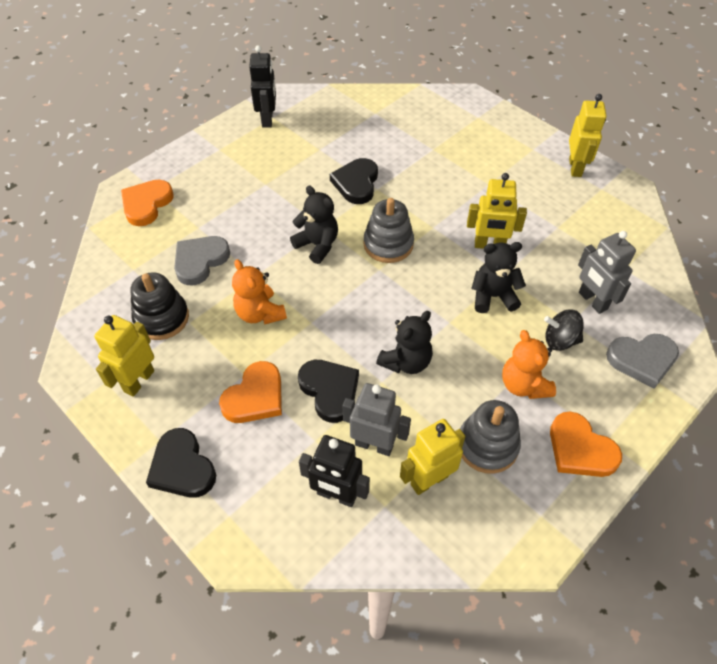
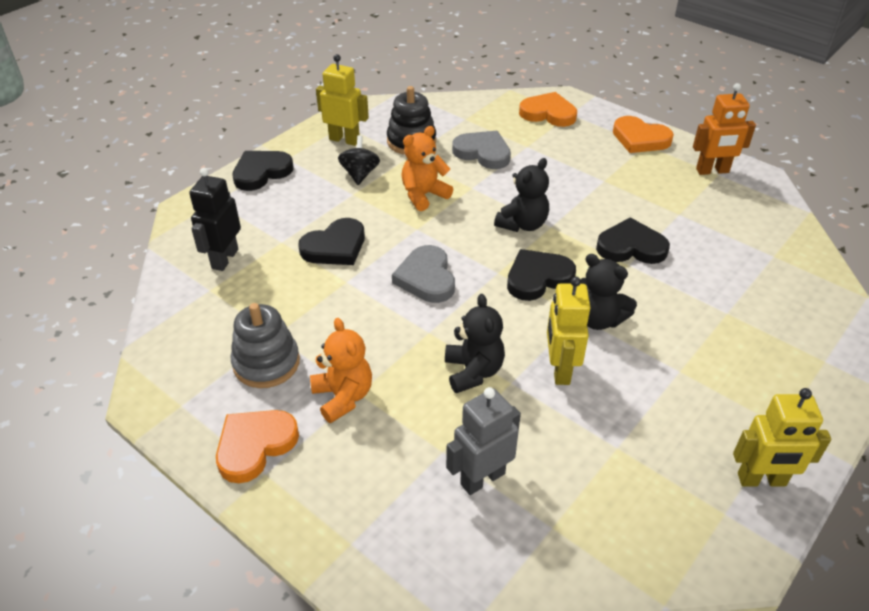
camera: 85 degrees right, 10 degrees down
(255, 397) = (328, 202): orange heart -> orange heart (640, 139)
(267, 119) = (712, 171): black robot -> orange robot
(374, 444) = (274, 279): grey robot -> none
(388, 244) = (538, 278): grey stacking toy -> black heart
(406, 362) = (371, 298): black teddy bear -> black teddy bear (598, 319)
(429, 480) = (232, 319): yellow robot -> none
(523, 385) = (343, 397): orange teddy bear -> orange teddy bear turned 90 degrees clockwise
(560, 340) = (411, 436): black spinning top -> black spinning top (360, 174)
(642, 360) = (385, 528): grey heart -> grey heart (426, 278)

